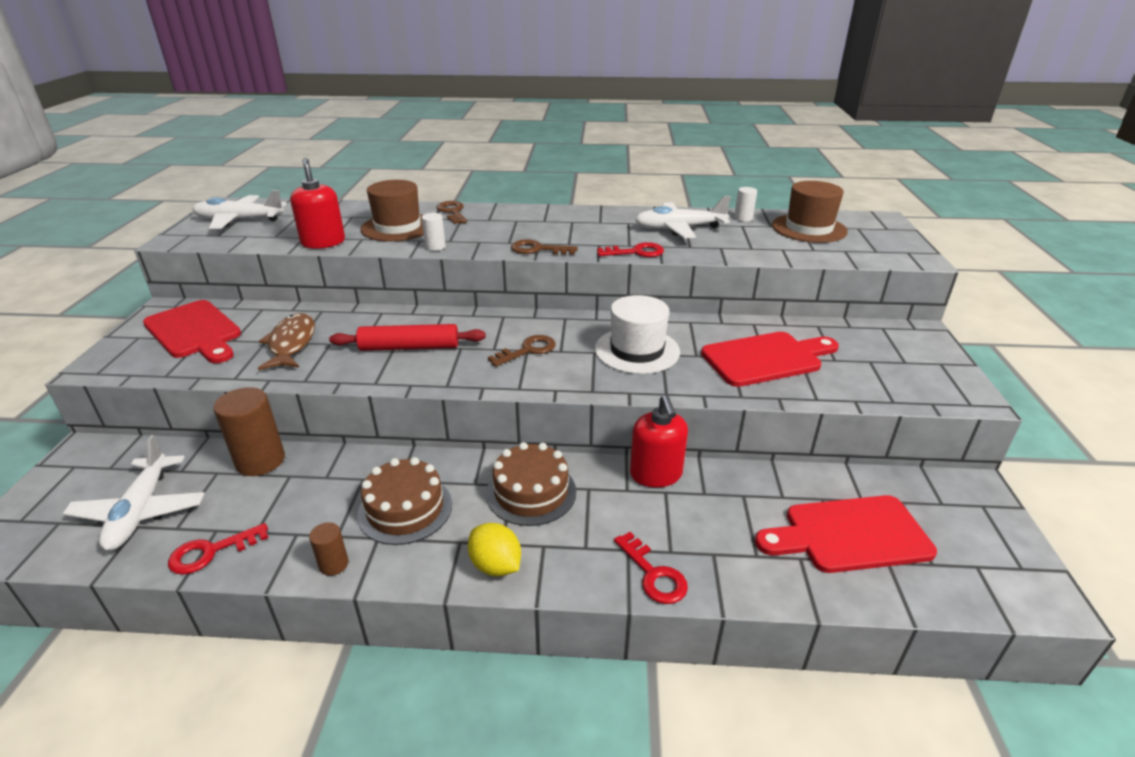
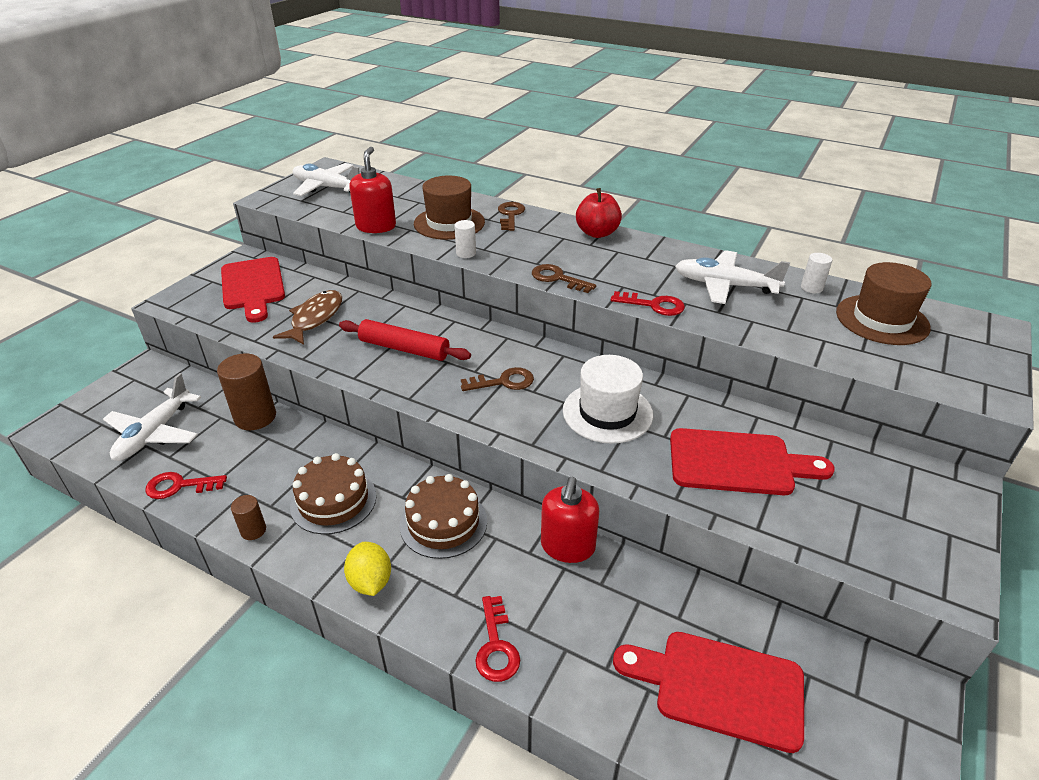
camera: 25 degrees right, 5 degrees up
(543, 212) = (597, 233): none -> red apple

